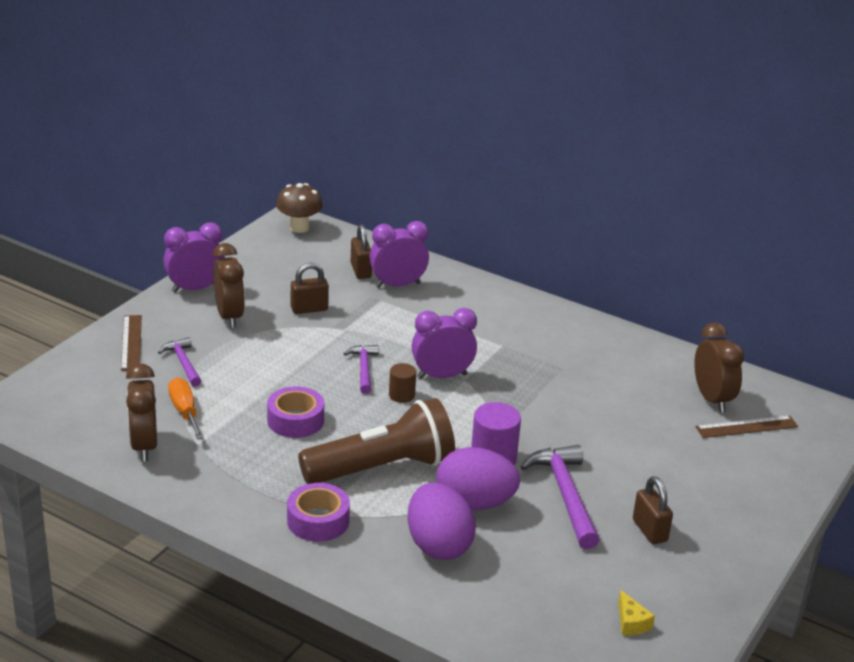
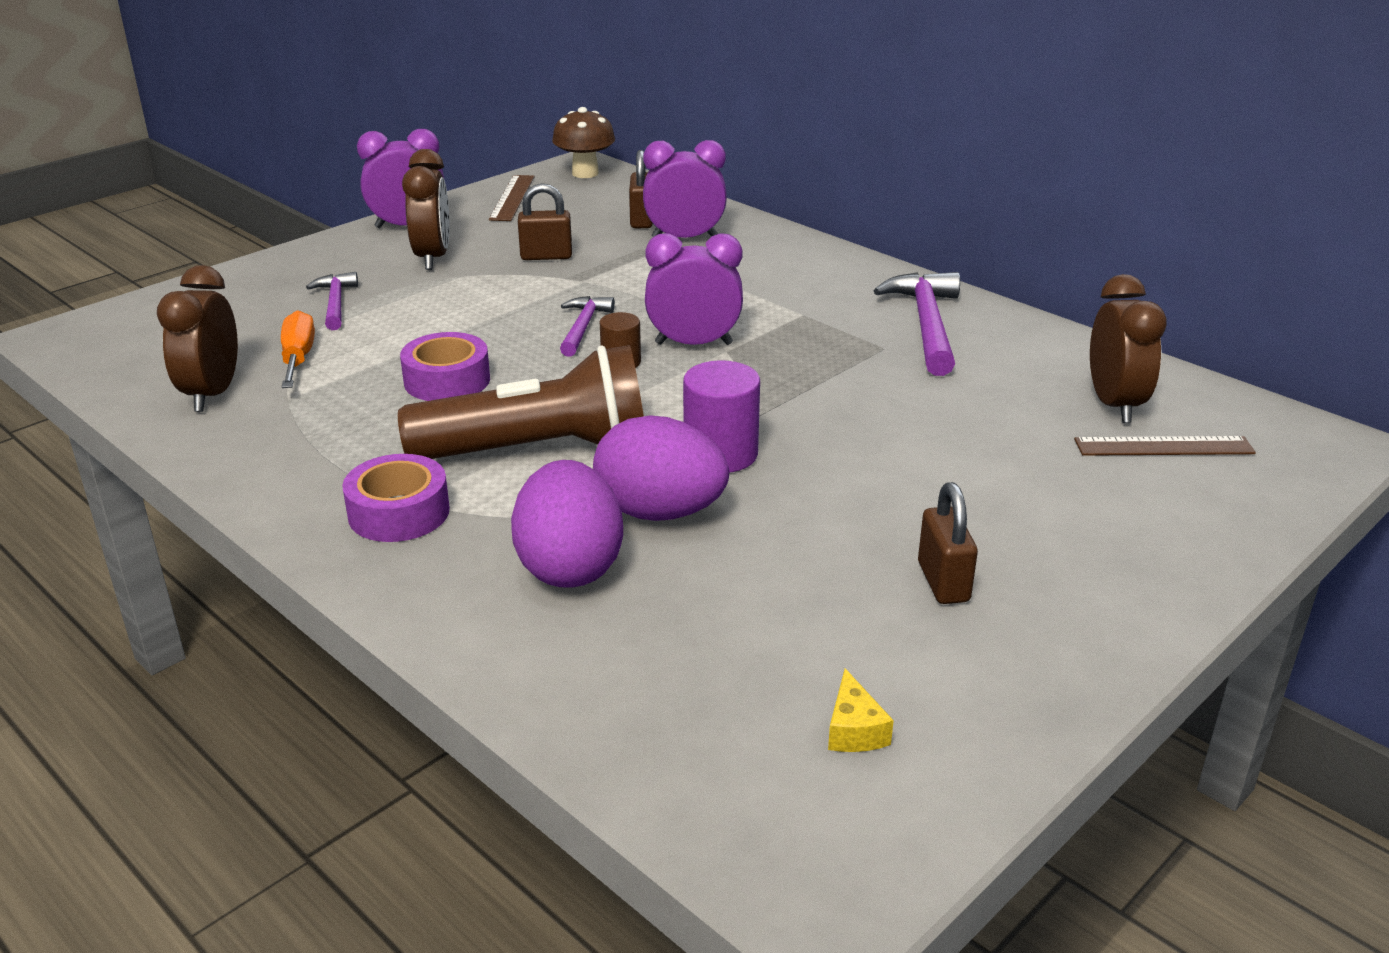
camera: 15 degrees right, 0 degrees up
(131, 342) = (284, 276): brown ruler -> brown ruler (512, 198)
(565, 495) = (817, 514): purple hammer -> purple hammer (927, 324)

